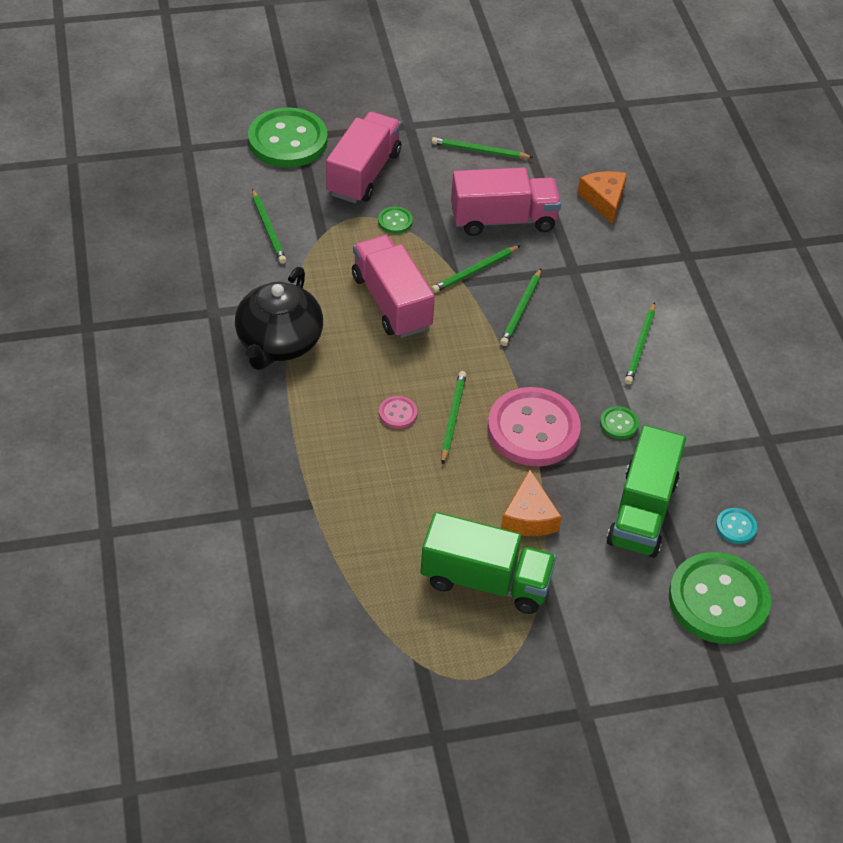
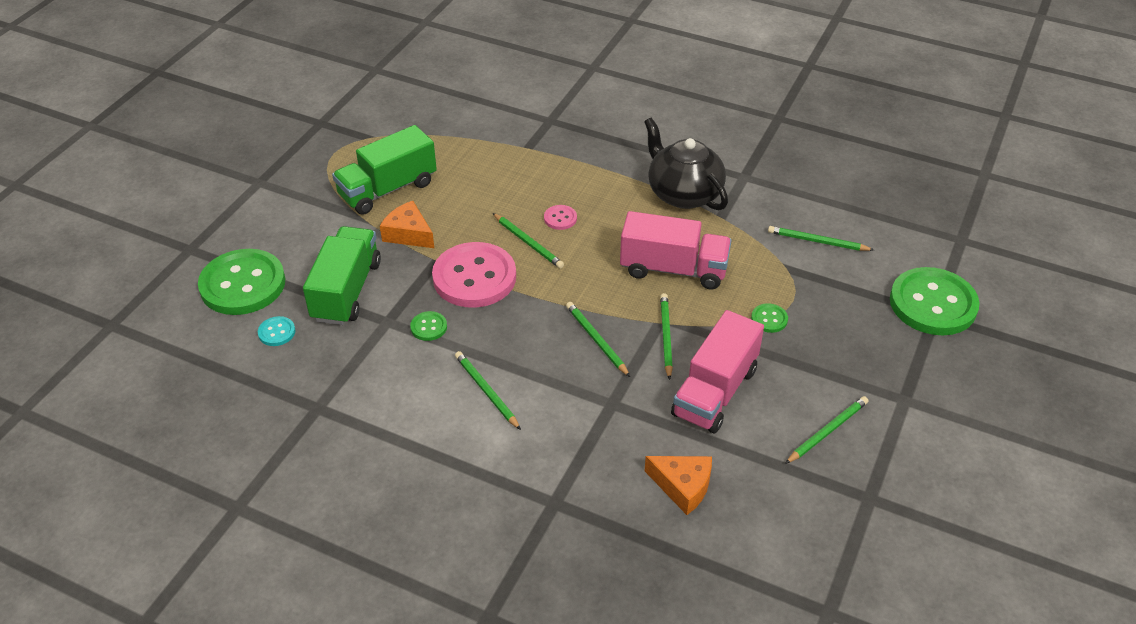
camera: 130 degrees right, 5 degrees down
(364, 173) = (850, 331): pink truck -> none
(642, 511) = (347, 291): green truck -> green truck turned 45 degrees clockwise

